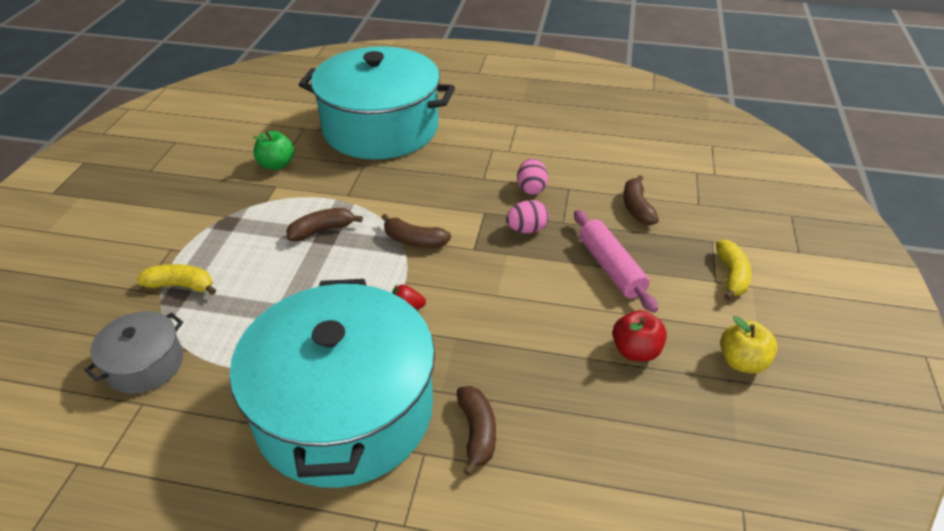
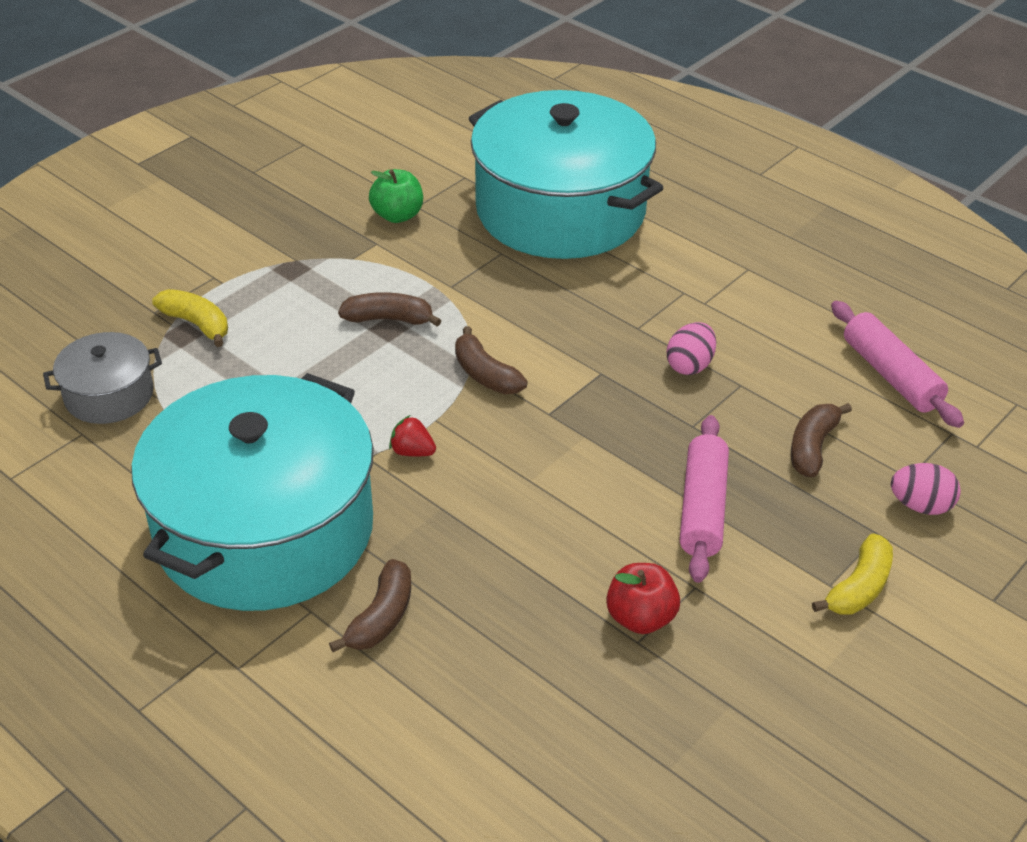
camera: 30 degrees right, 0 degrees up
(526, 229) = (636, 416): pink egg -> pink egg (920, 506)
(640, 153) = (891, 375): none -> pink rolling pin
(742, 362) = (765, 692): yellow apple -> none

